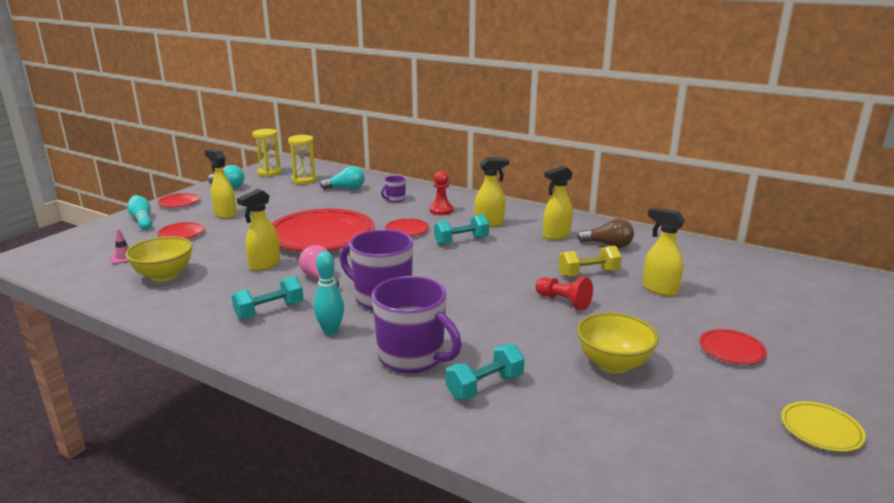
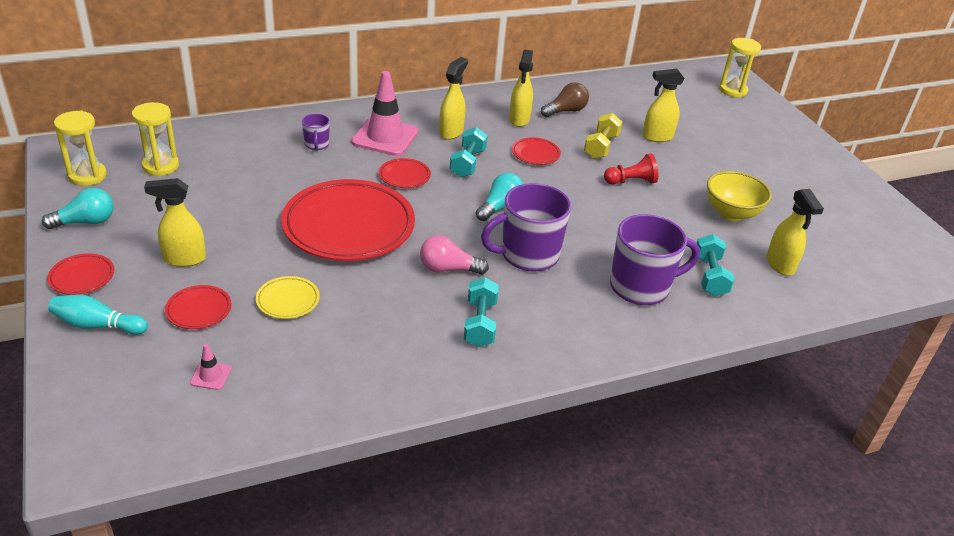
camera: 55 degrees left, 15 degrees up
(164, 275) = (309, 361): yellow bowl -> none
(264, 265) = (371, 287): yellow spray bottle -> yellow spray bottle (780, 265)
(331, 331) = (556, 306): turquoise bowling pin -> none
(346, 189) = (237, 155): turquoise light bulb -> turquoise light bulb (500, 207)
(441, 210) = (385, 137): red pawn -> pink traffic cone
(731, 350) = (756, 165): red plate -> red plate (535, 154)
(821, 430) = (853, 193): yellow plate -> yellow plate (288, 300)
(835, 295) = (733, 90): none -> yellow hourglass

